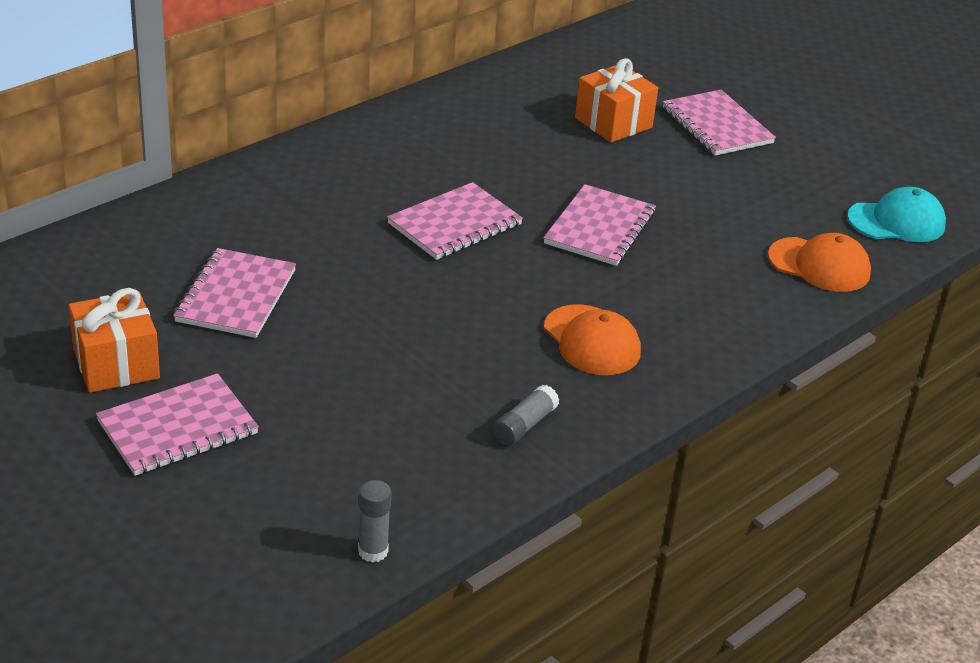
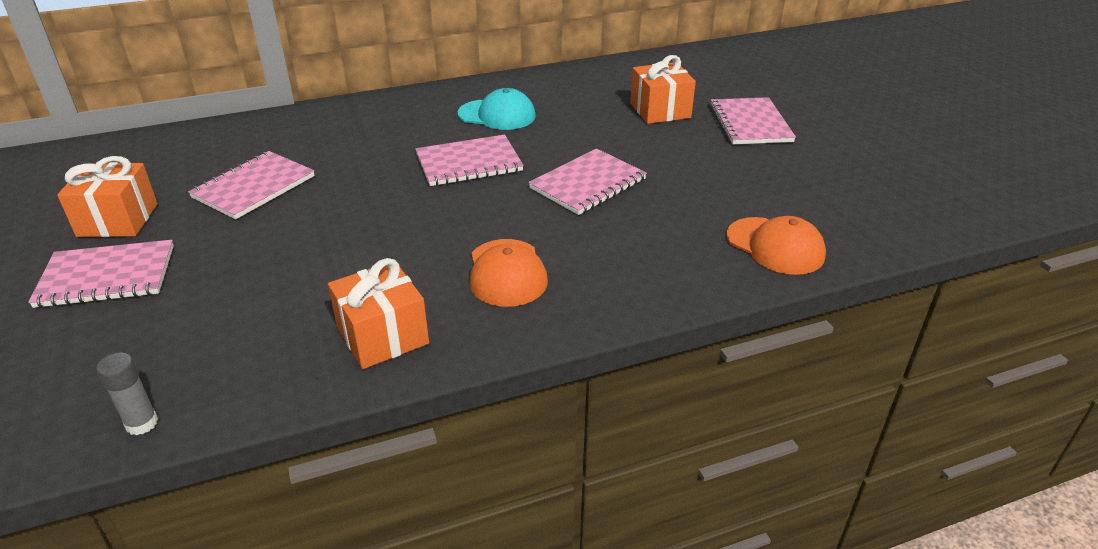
camera: 25 degrees right, 0 degrees up
(524, 425) = (383, 335): grey glue stick -> orange gift
(896, 221) = (879, 221): turquoise cap -> turquoise cap (497, 115)

